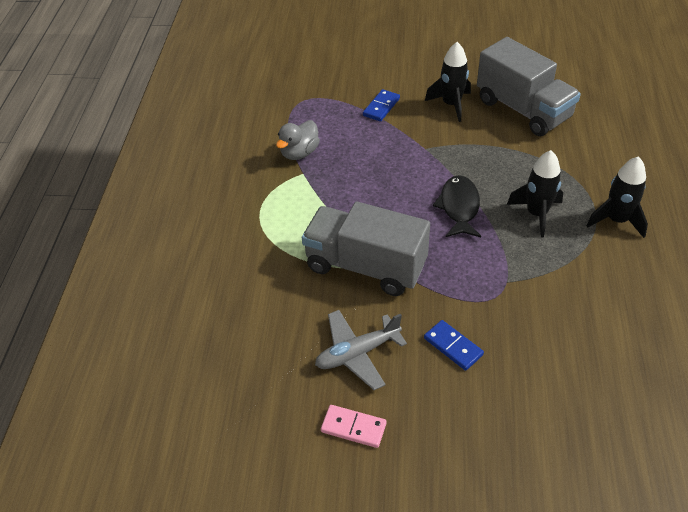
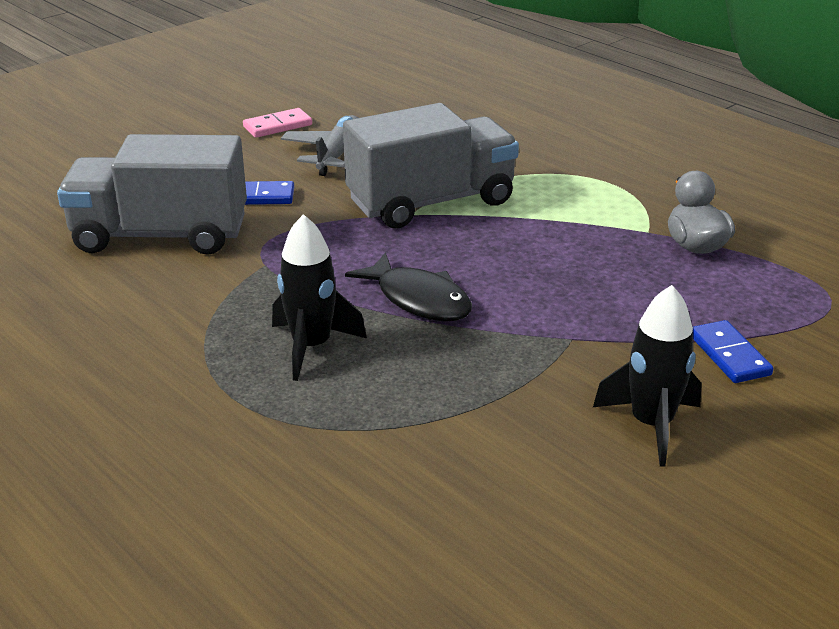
camera: 130 degrees right, 15 degrees down
(523, 109) = (535, 494): grey truck -> grey truck (161, 235)
(616, 220) = (189, 402): black rocket -> none

